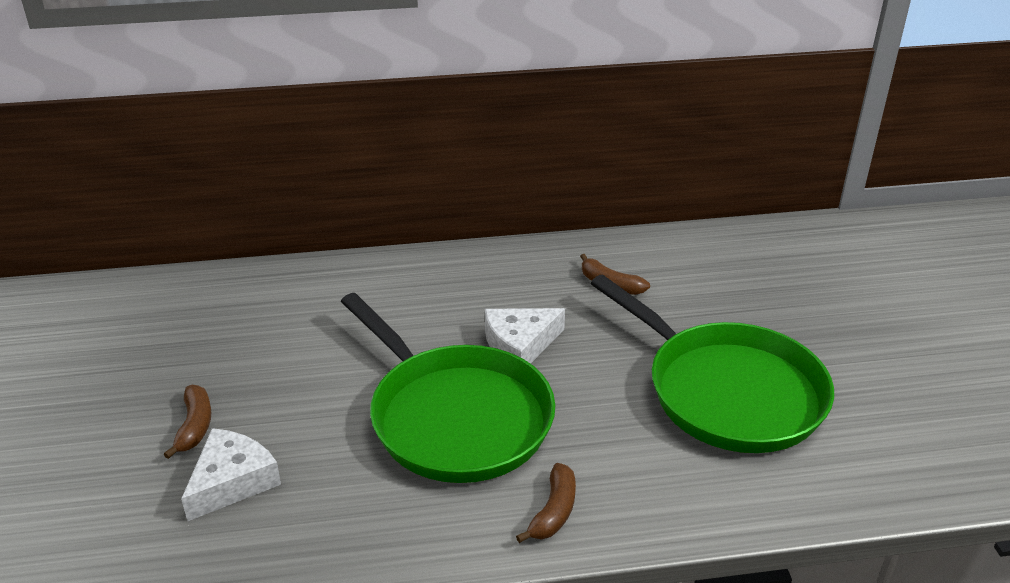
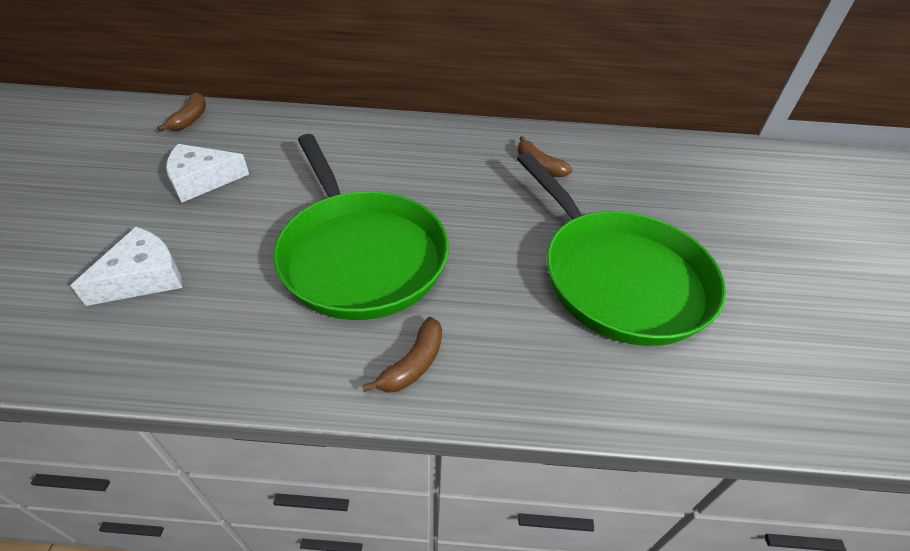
camera: 10 degrees right, 10 degrees up
(195, 426) = (141, 223): brown banana -> brown banana (190, 119)
(520, 345) = (442, 202): white cheese -> white cheese (202, 180)

